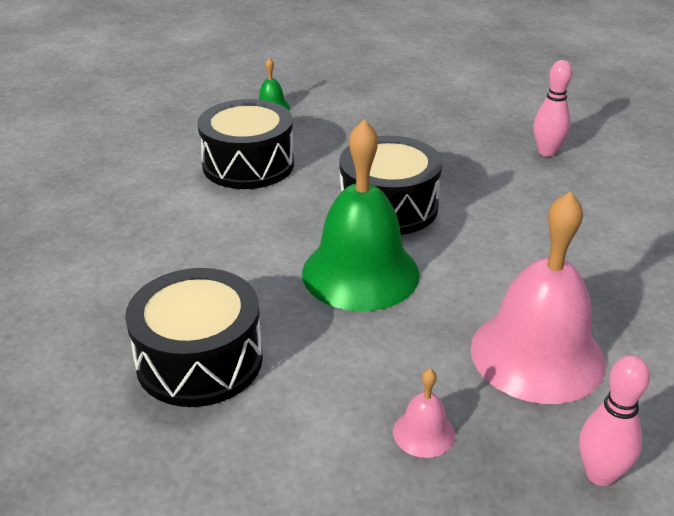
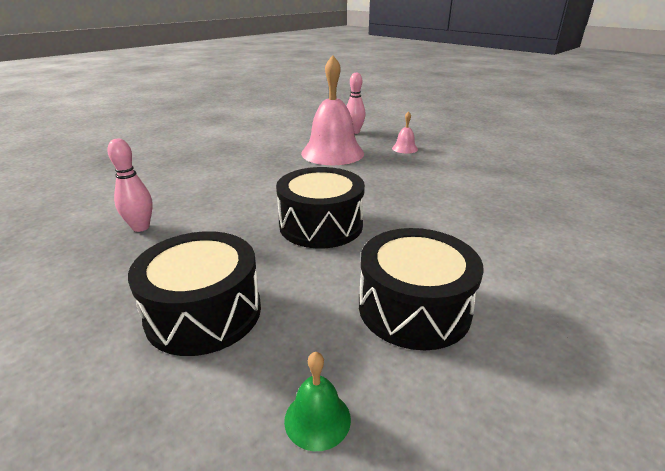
camera: 150 degrees left, 5 degrees down
(199, 360) = (498, 185): black drum -> black drum (204, 312)
(360, 273) = (382, 196): green bell -> none

